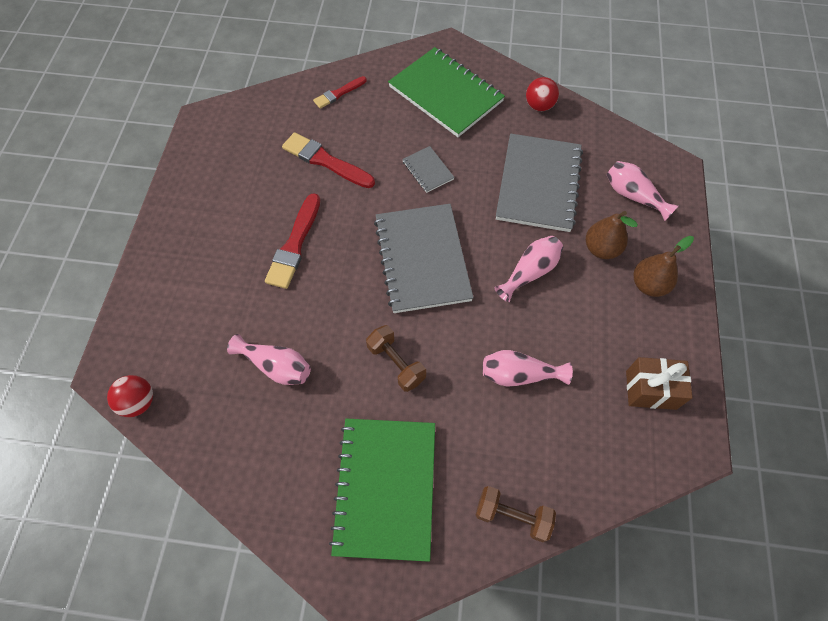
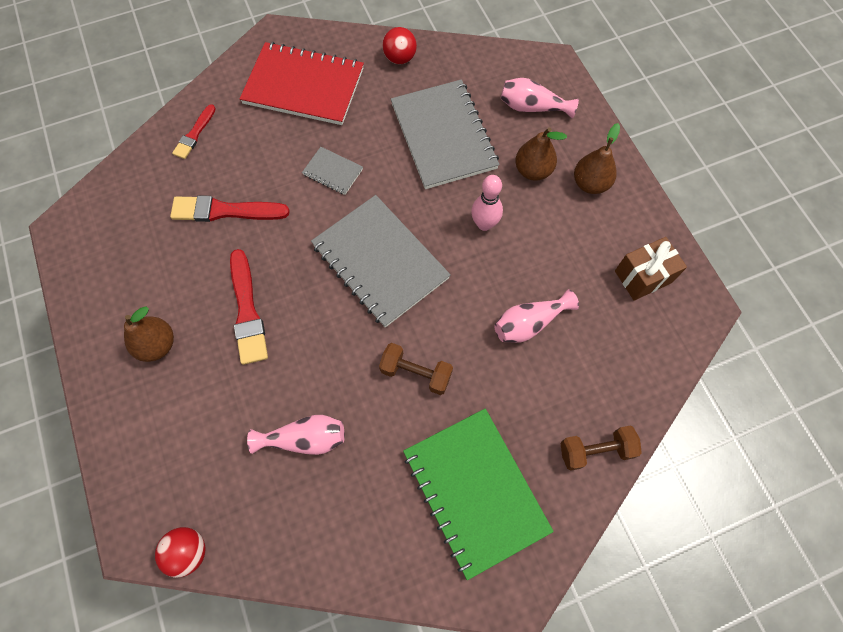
camera: 30 degrees left, 5 degrees up
(214, 236) = (157, 345): none -> brown pear
(445, 94) = (303, 86): green notebook -> red notebook
(530, 272) = (484, 224): pink vase -> pink bowling pin

